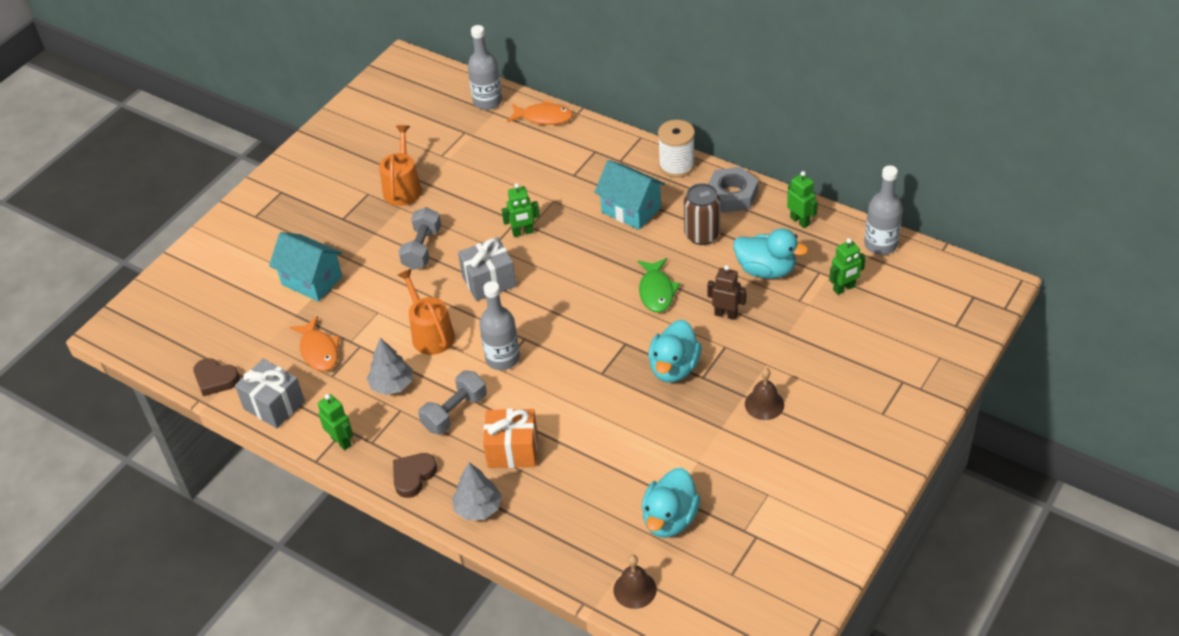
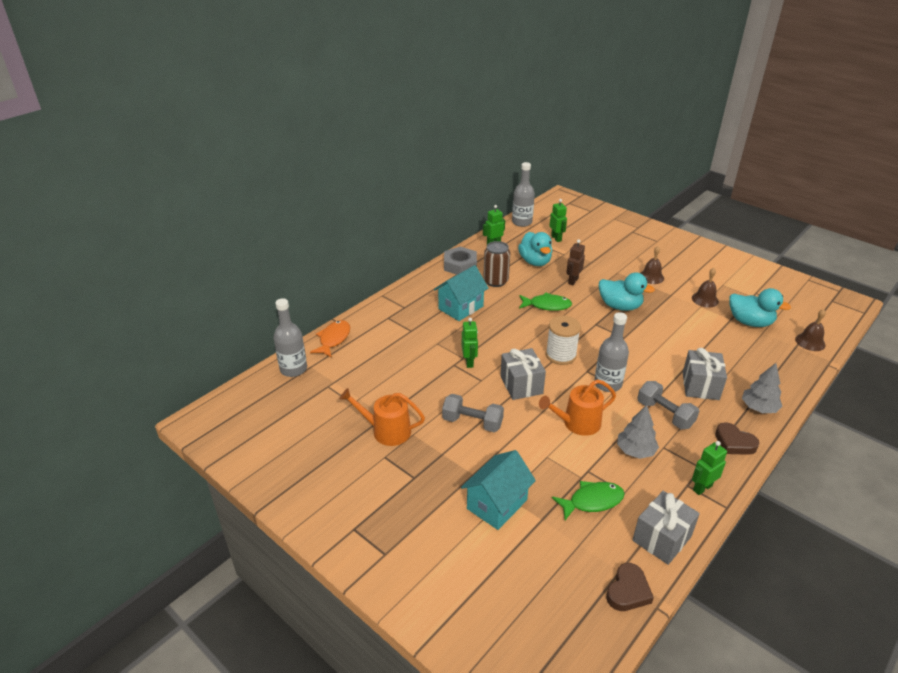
camera: 85 degrees left, 10 degrees down
(319, 351) = (592, 501): orange fish -> green fish
(512, 450) = (700, 386): orange gift -> grey gift
(677, 165) = (421, 283): white spool -> white spool (561, 355)
(717, 468) = (705, 299): none -> brown bell
(766, 270) = (535, 262): turquoise duck -> turquoise duck turned 135 degrees clockwise

